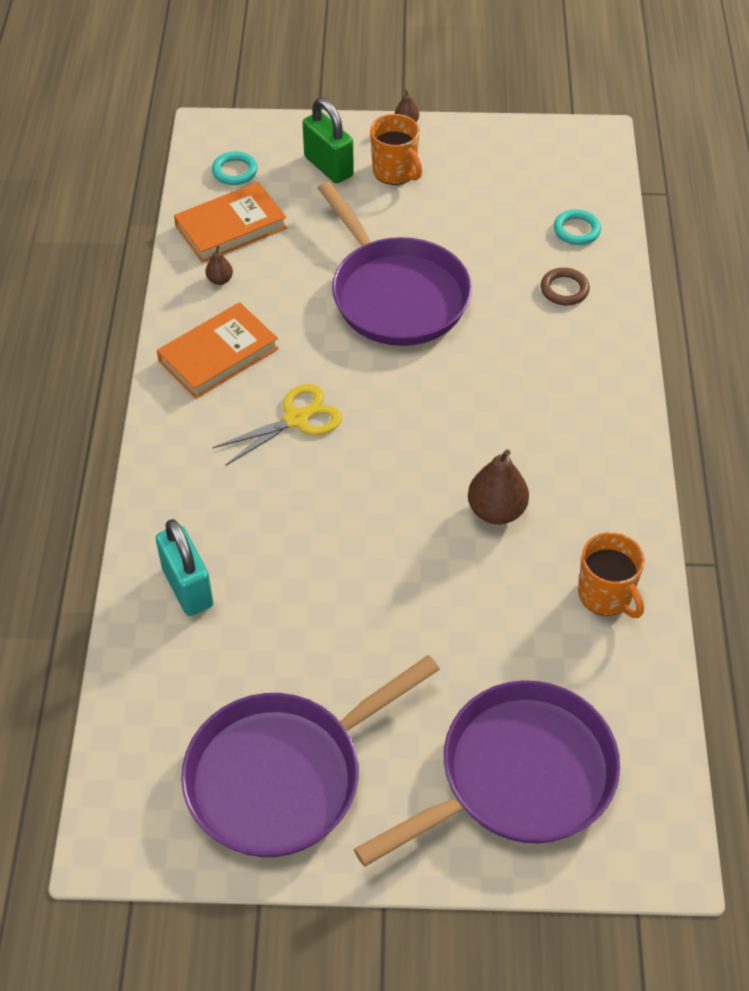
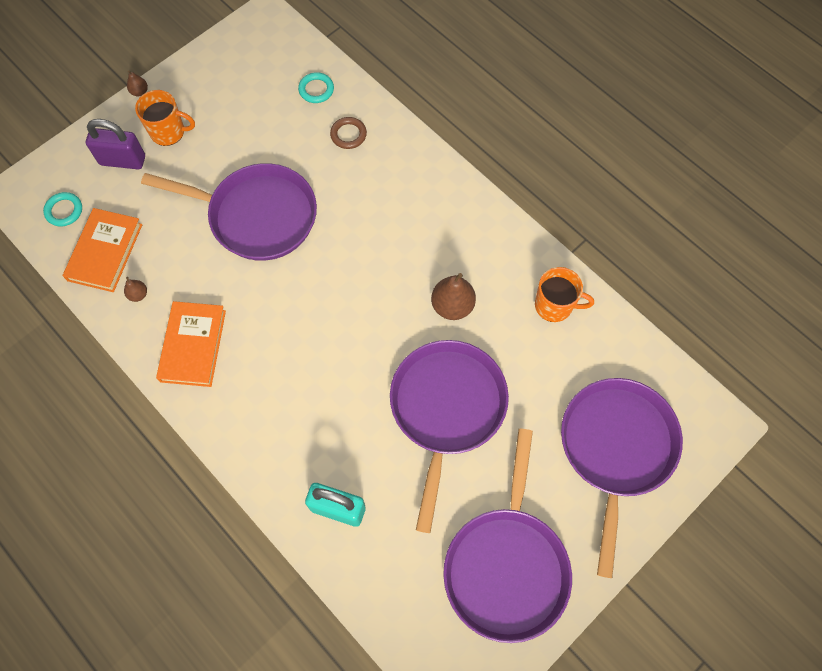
camera: 45 degrees left, 15 degrees up
(296, 419) = (285, 347): yellow scissors -> none
(328, 167) = (122, 160): green padlock -> purple padlock
(385, 593) = (446, 409): none -> purple pan

